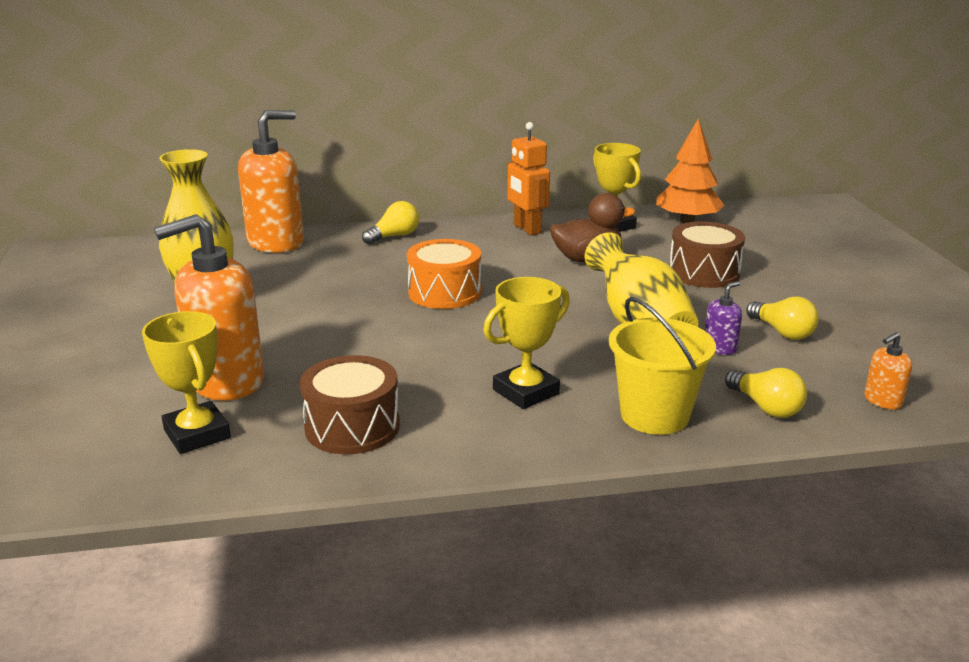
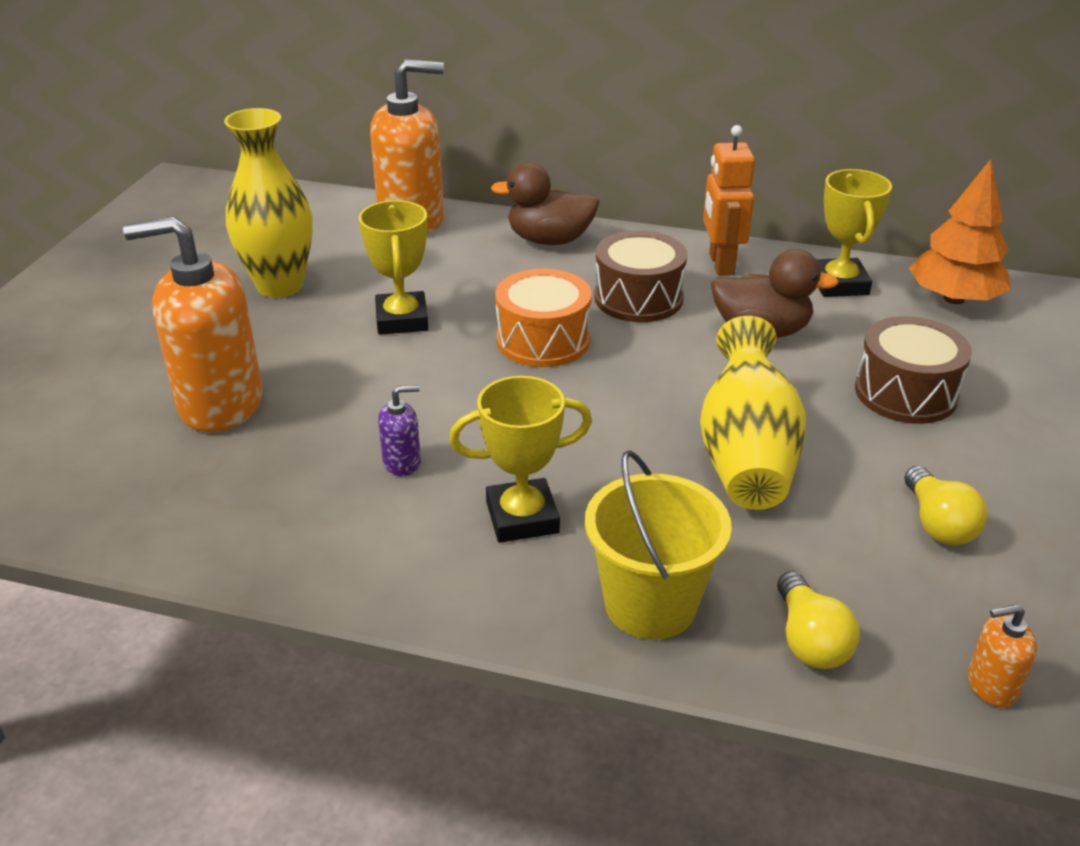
camera: 25 degrees right, 10 degrees up
(197, 434) = (142, 466): yellow trophy -> yellow trophy (402, 320)
(352, 427) = (296, 506): brown drum -> brown drum (638, 298)
(394, 236) = (549, 240): yellow light bulb -> brown duck
(720, 348) = (825, 524): purple soap dispenser -> purple soap dispenser (402, 463)

